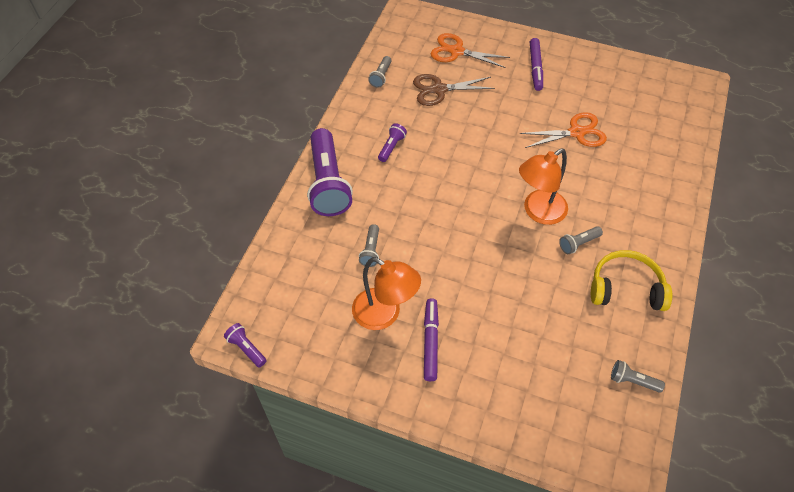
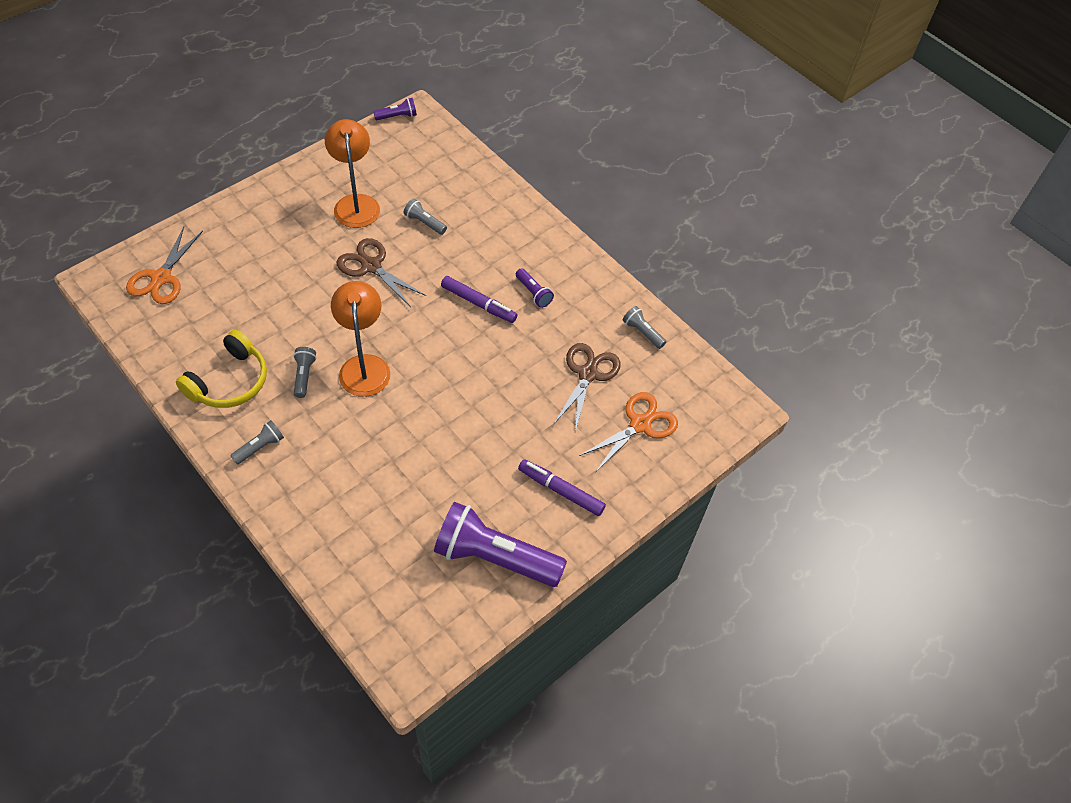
camera: 115 degrees right, 0 degrees up
(328, 183) = (523, 227): purple flashlight -> purple flashlight (495, 557)
(384, 314) = (356, 203): orange lamp -> orange lamp turned 105 degrees clockwise
(430, 342) = (307, 219): purple marker -> purple marker (478, 304)
(445, 261) = (371, 266): none -> brown scissors
(576, 132) = (434, 467): orange scissors -> orange scissors (161, 278)
(633, 381) = (153, 328): grey flashlight -> grey flashlight (260, 447)

